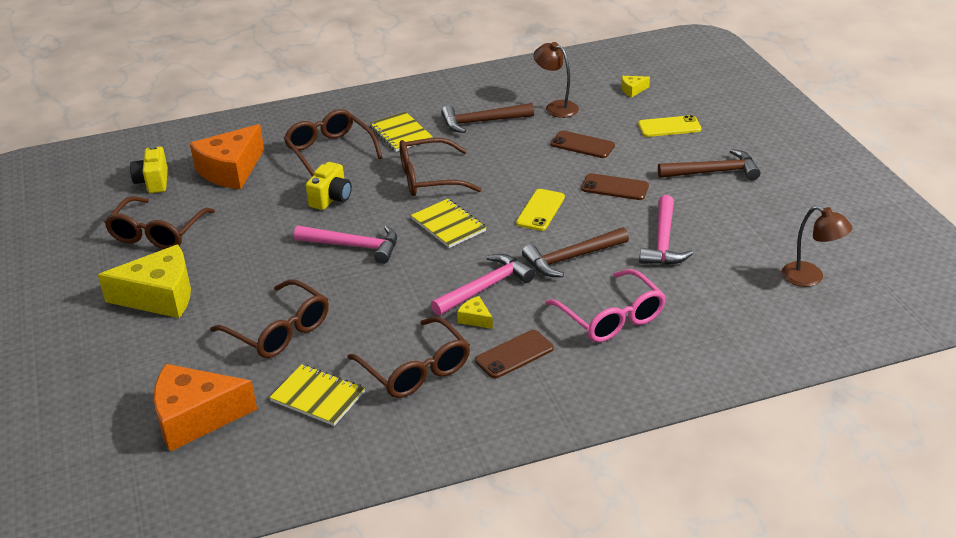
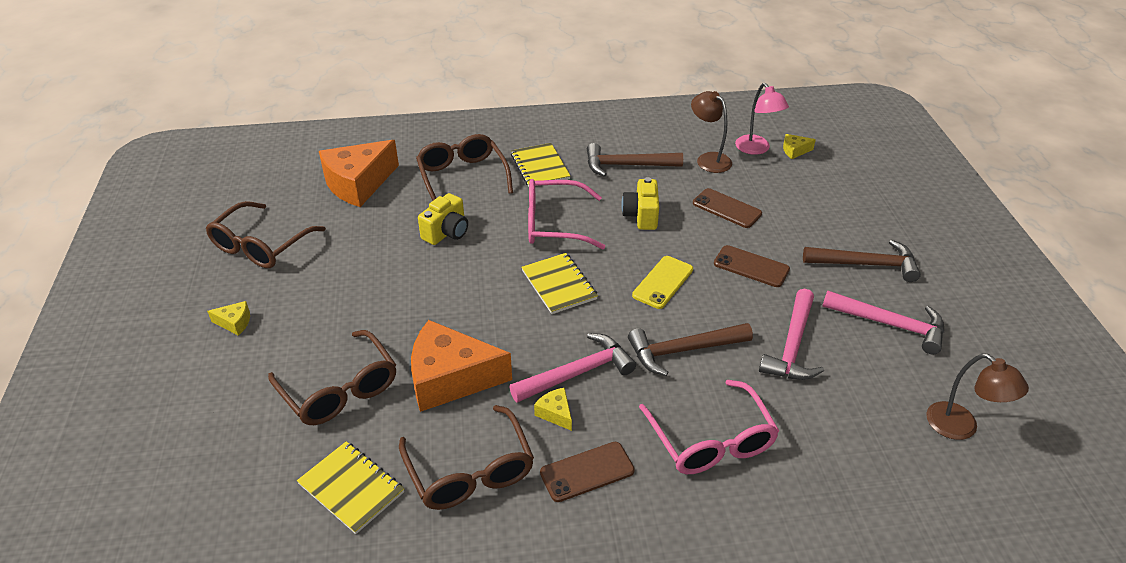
camera: 10 degrees right, 5 degrees up
(153, 182) = (279, 185): yellow camera -> yellow camera (641, 216)
(160, 296) = (235, 323): yellow cheese -> yellow cheese, size x0.42
(195, 417) = (212, 490): orange cheese -> orange cheese (450, 378)
(353, 246) = (451, 294): pink hammer -> pink hammer (890, 324)
(429, 178) = (554, 224): brown glasses -> pink glasses
(598, 93) = (756, 149): none -> pink lamp
(669, 127) = (826, 200): yellow phone -> none

